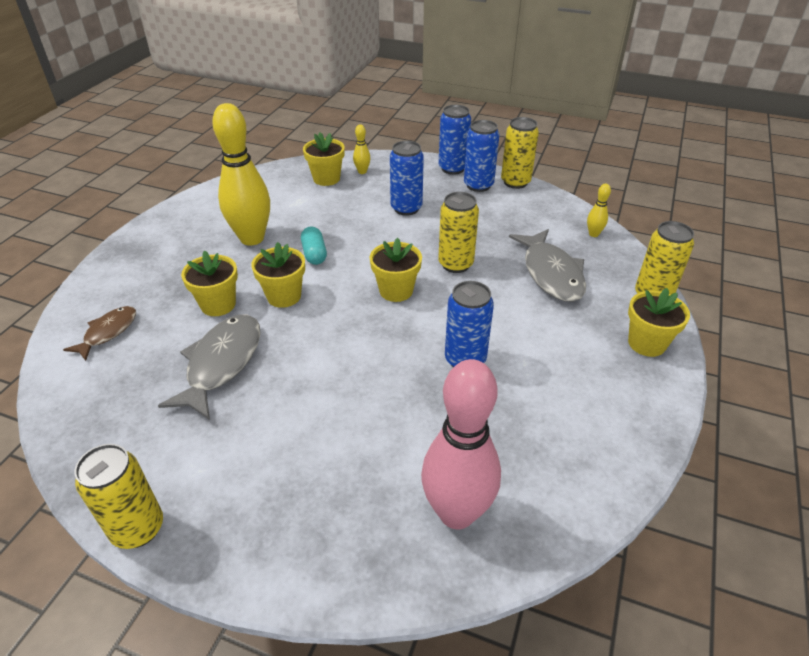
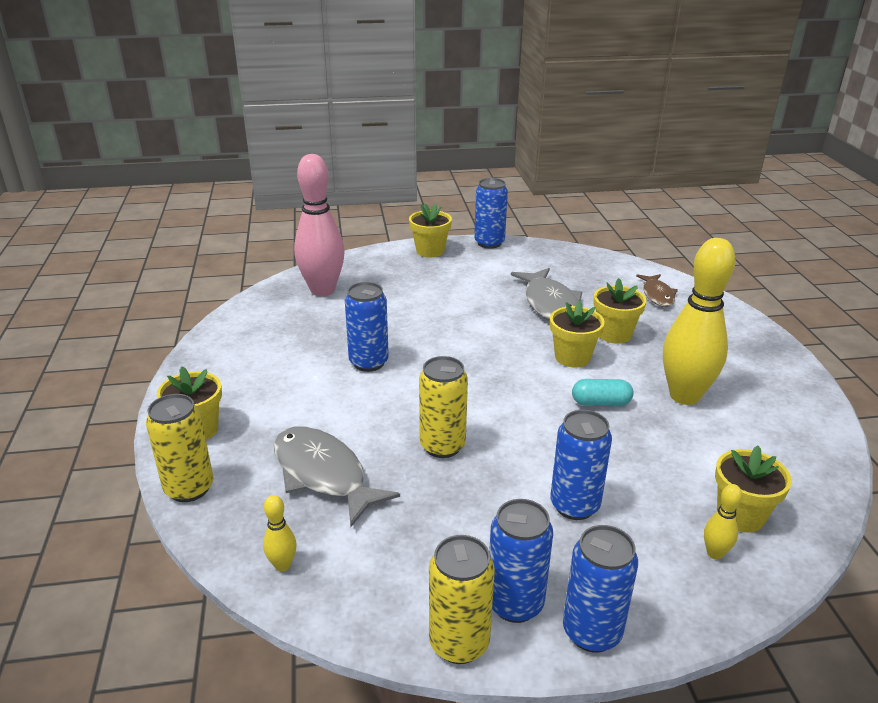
camera: 150 degrees right, 10 degrees down
(138, 528) = (489, 243): yellow can -> blue can
(314, 254) = (600, 403): turquoise capsule -> turquoise capsule turned 45 degrees counterclockwise
(396, 291) = (478, 396): yellow flower pot -> yellow flower pot (430, 251)

